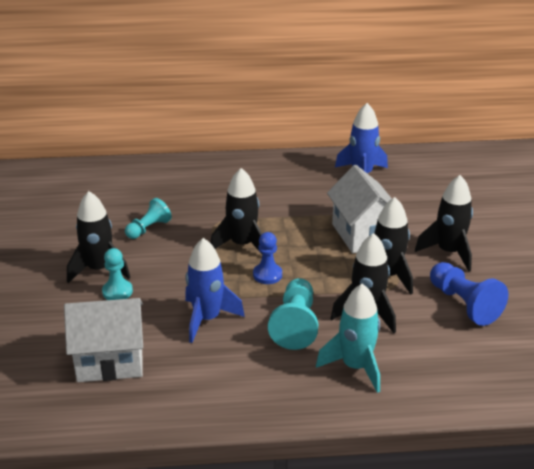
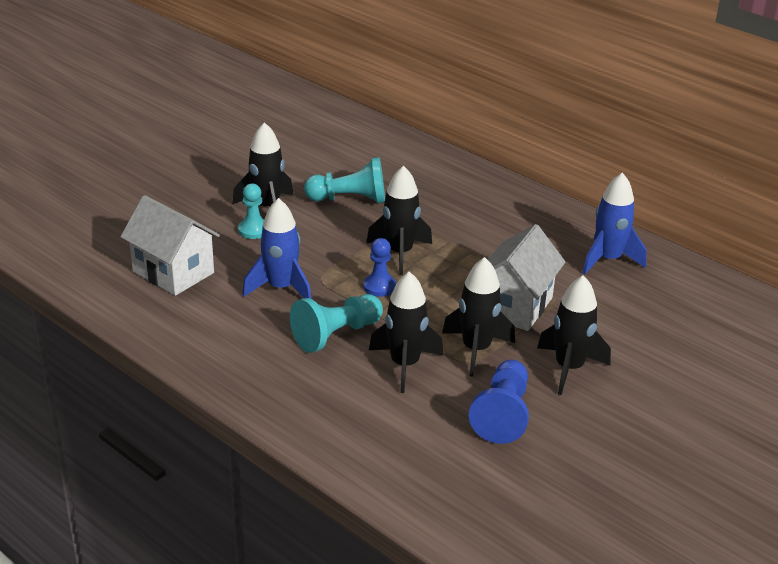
camera: 45 degrees right, 0 degrees up
(148, 228) = (350, 199): turquoise pawn -> turquoise pawn, size x1.53
(355, 367) = (326, 393): turquoise rocket -> none

